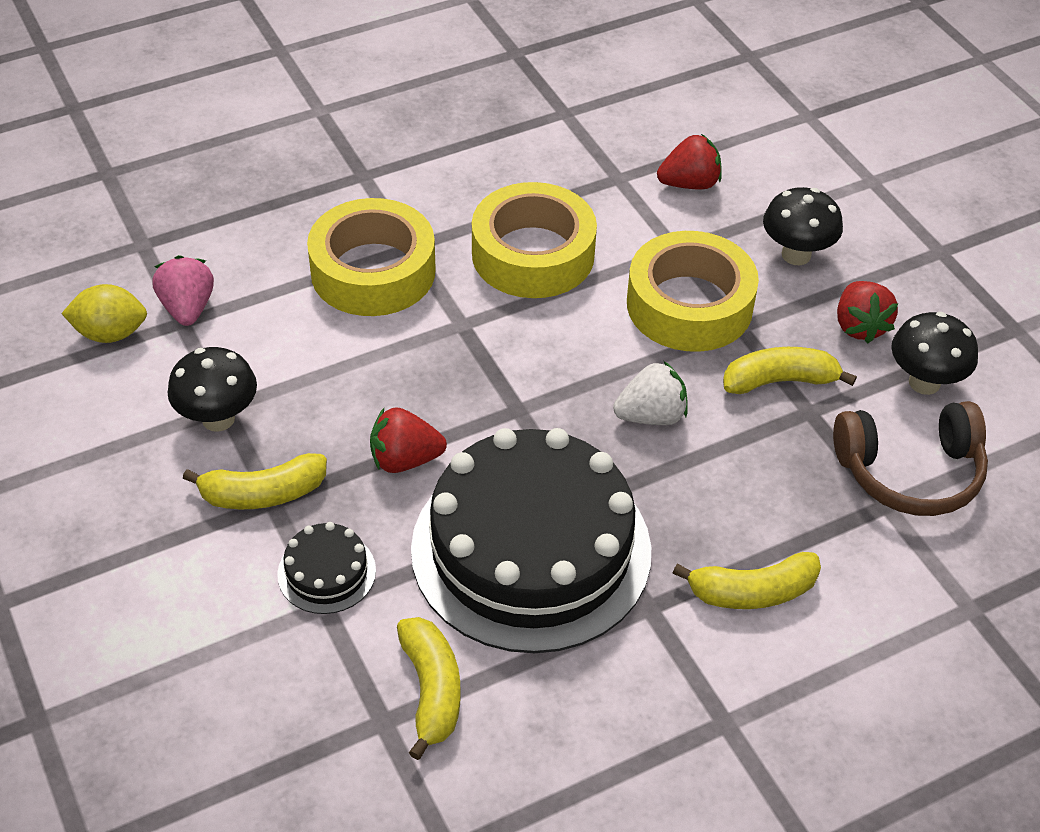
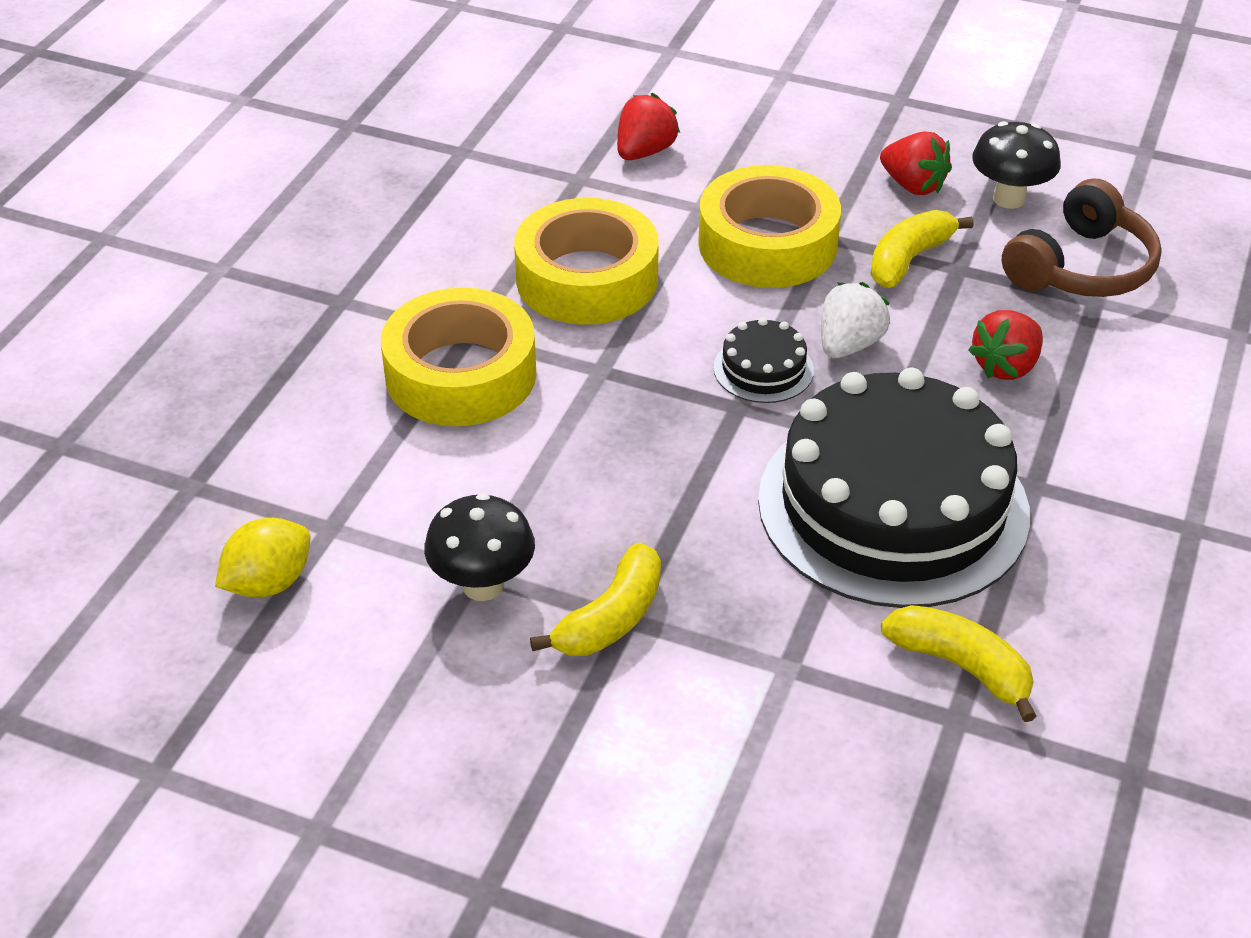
camera: 40 degrees left, 5 degrees down
(188, 308) = (320, 512): pink strawberry -> none
(326, 572) = (754, 640): black cake -> black cake (763, 369)
(405, 459) = (698, 507): red strawberry -> red strawberry (1005, 366)
(752, 592) = (1089, 423): yellow banana -> none
(796, 255) = (799, 160): black mushroom -> none

